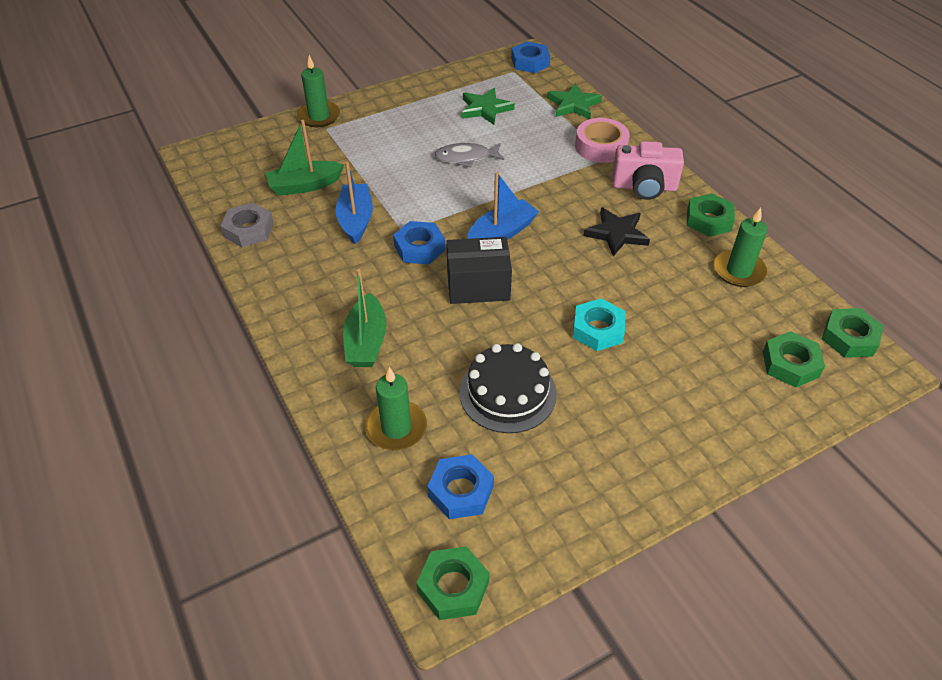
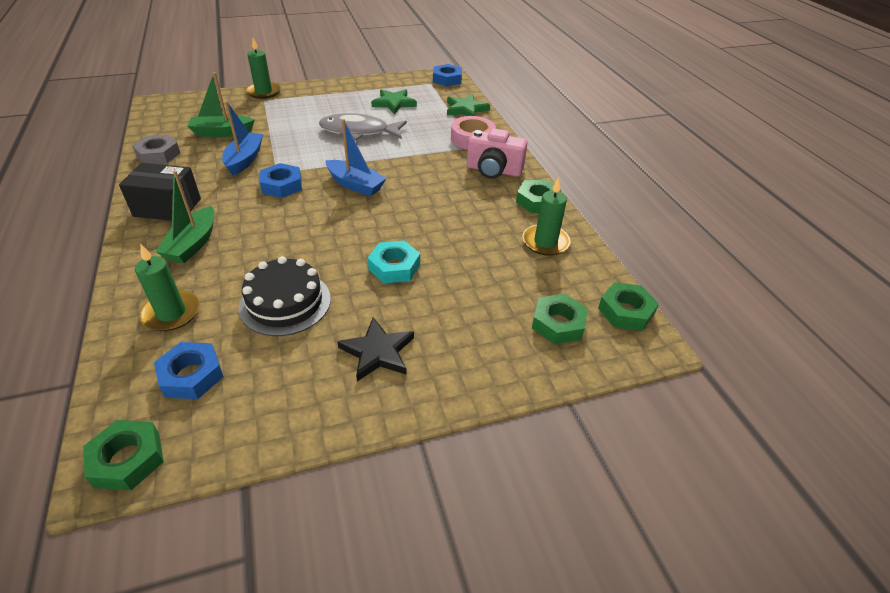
camera: 10 degrees right, 5 degrees down
(466, 158) = (359, 132): grey fish -> grey fish, size x1.52
(478, 285) = (312, 218): black box -> black box (167, 207)
(502, 233) = (355, 185): blue boat -> blue boat turned 60 degrees clockwise
(616, 234) = (451, 199): black star -> black star (377, 352)

